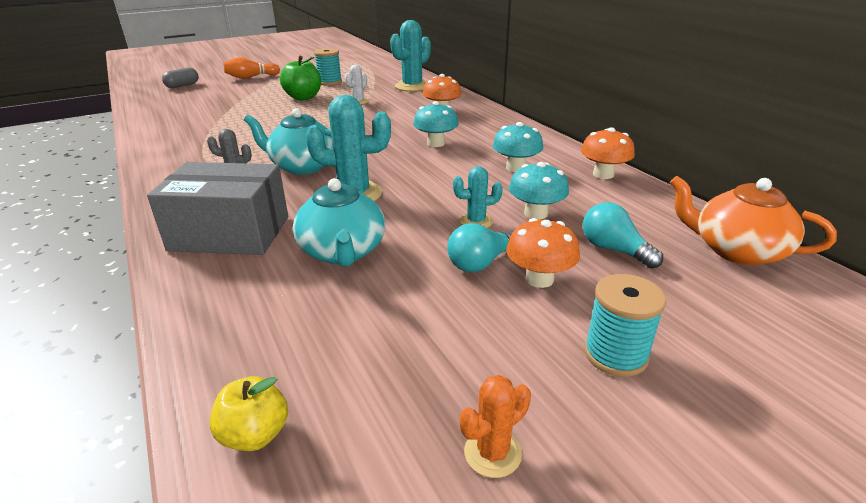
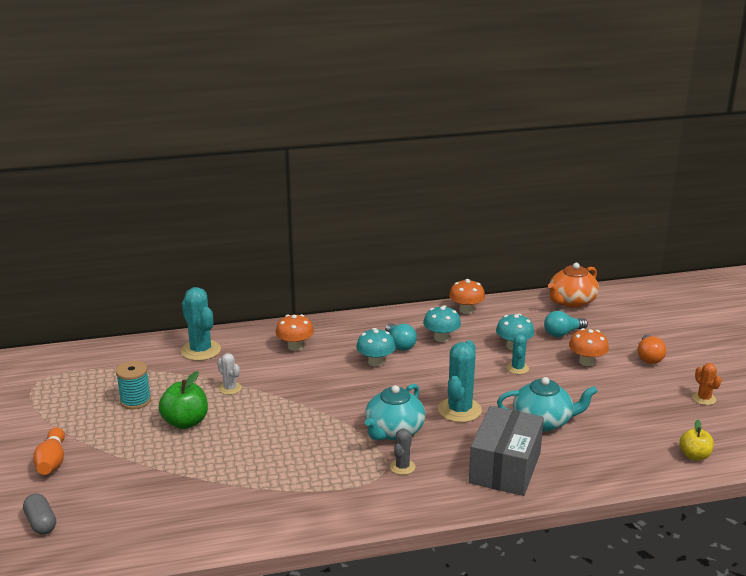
camera: 75 degrees left, 5 degrees down
(481, 262) = (567, 376): turquoise light bulb -> turquoise light bulb (399, 345)
(615, 354) = (649, 357): turquoise spool -> orange light bulb

